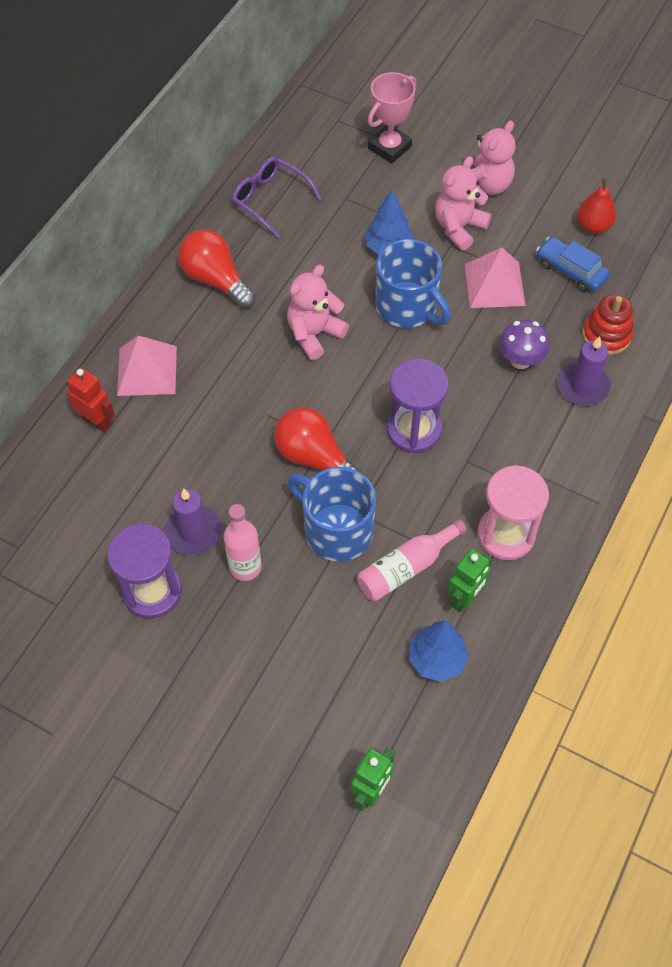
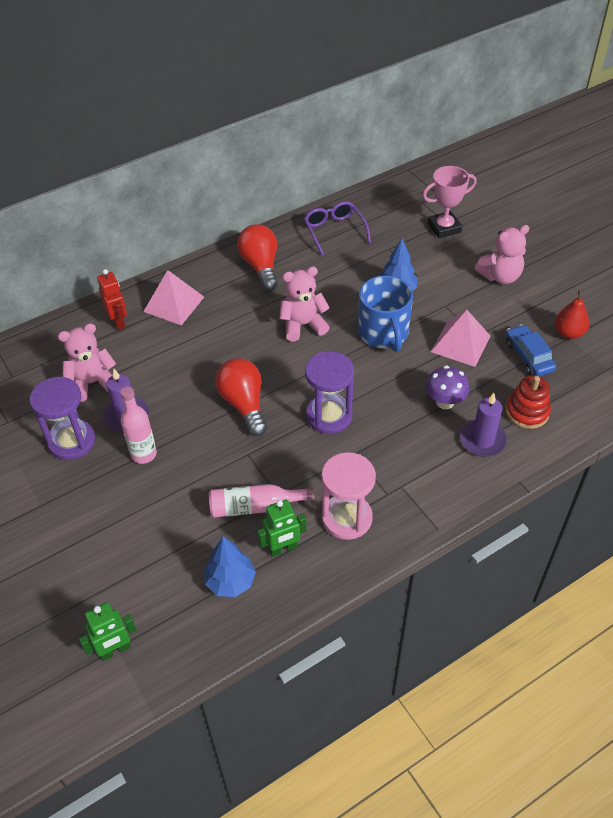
camera: 30 degrees right, 10 degrees down
(336, 530) = (224, 458): blue mug -> none
(459, 227) = (459, 296): pink teddy bear -> pink teddy bear (93, 383)

